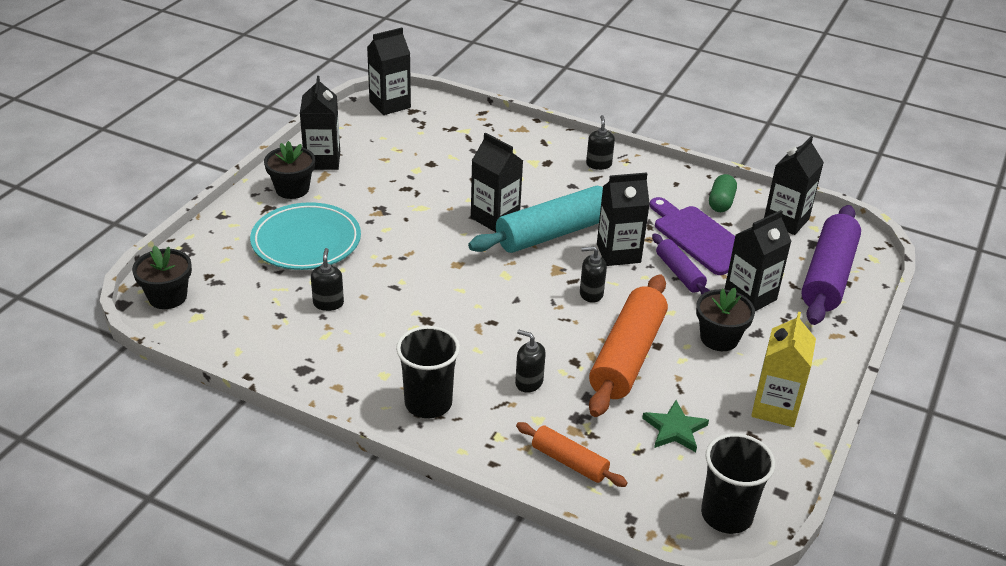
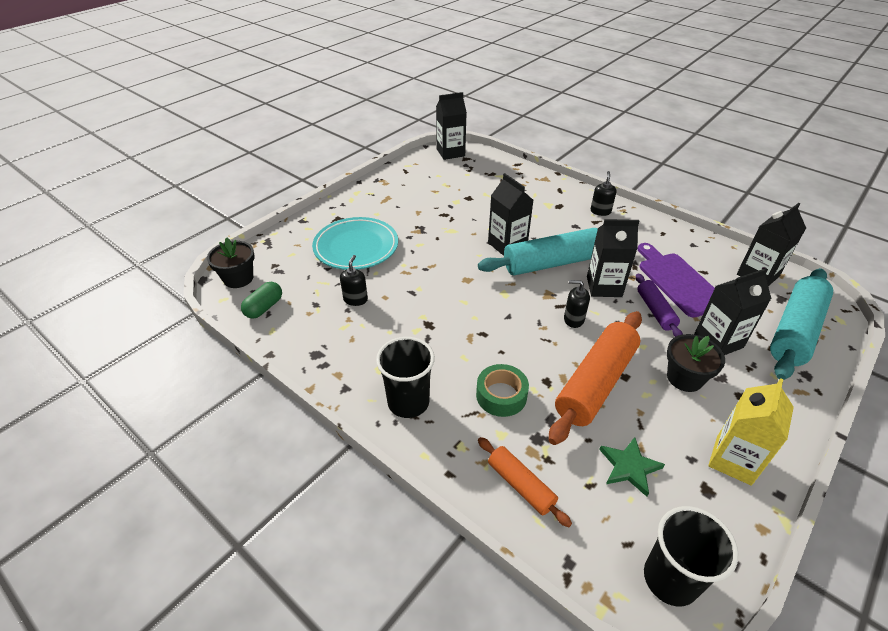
camera: 15 degrees right, 5 degrees up
(292, 189) = (360, 206): black flower pot -> none
(322, 160) = (389, 188): black carton -> none
(529, 382) = (501, 395): black soap dispenser -> green tape
(721, 202) = (700, 253): green capsule -> green capsule (264, 307)
(828, 276) = (795, 331): purple rolling pin -> turquoise rolling pin

